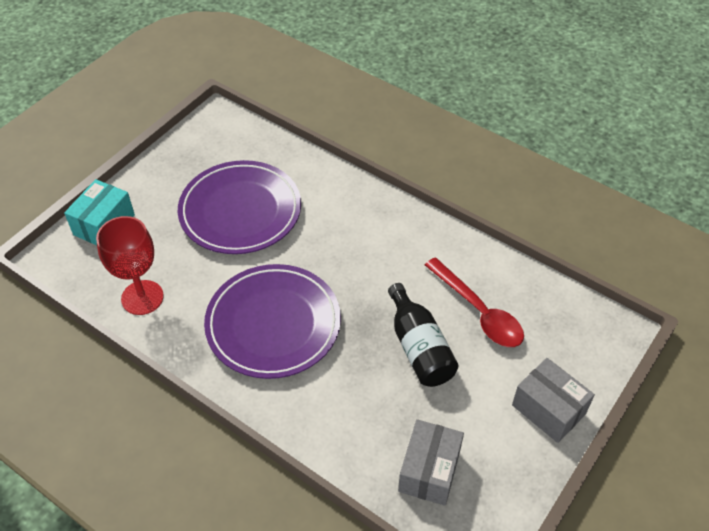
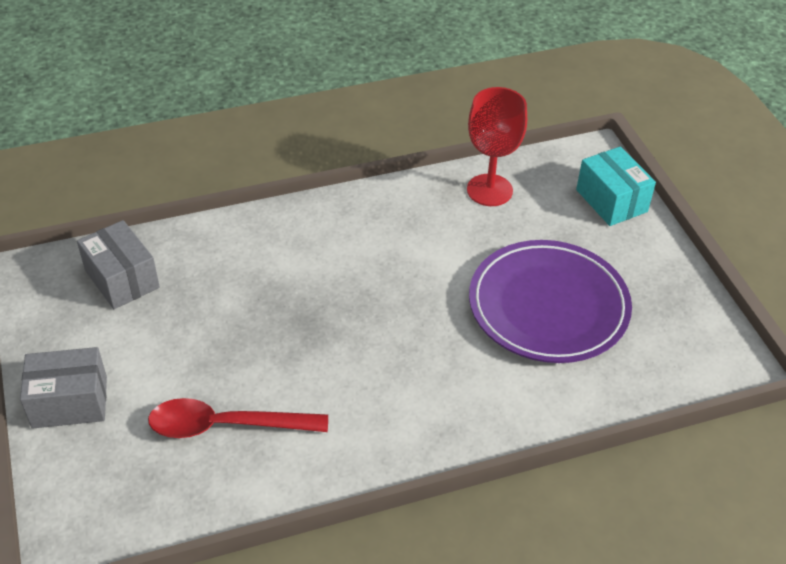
camera: 125 degrees right, 5 degrees down
(273, 324) = (373, 259): purple plate -> none
(419, 347) = (238, 348): black bottle -> none

